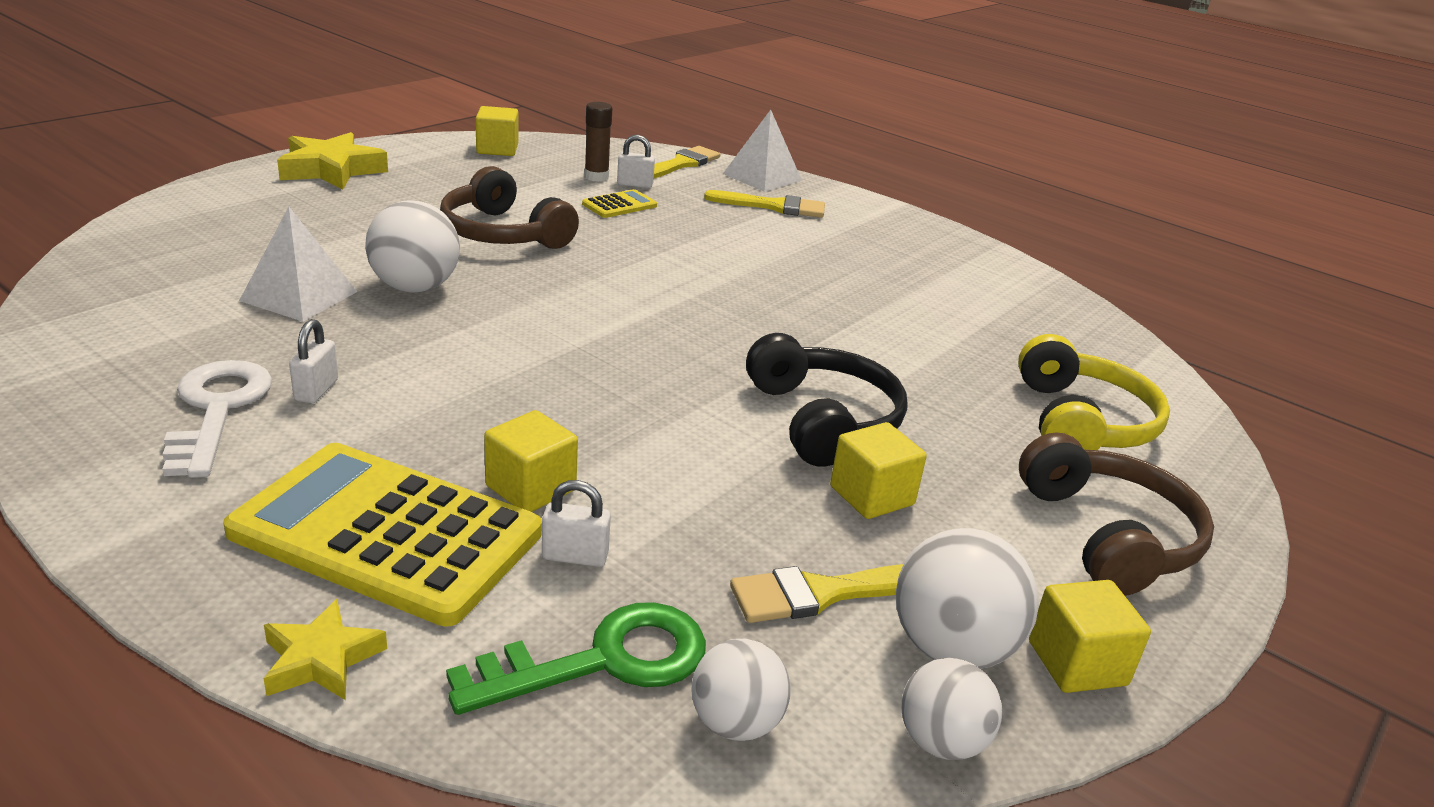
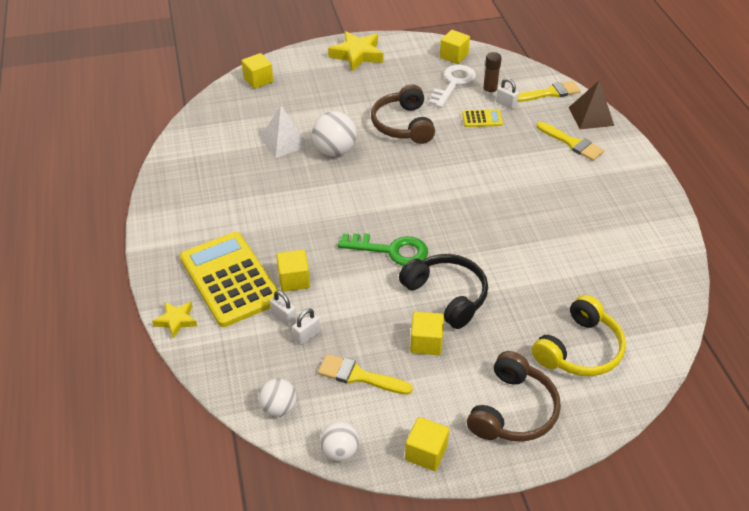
camera: 40 degrees right, 15 degrees up
(161, 227) = (258, 80): none -> yellow cube
(217, 409) = (214, 197): white key -> white key (453, 83)
(316, 390) = (254, 199): white padlock -> white padlock (307, 336)
(604, 660) = (258, 363): green key -> green key (391, 250)
(762, 177) = (591, 116): white pyramid -> brown pyramid
(823, 420) = (447, 295): black headphones -> black headphones turned 60 degrees counterclockwise
(951, 649) = (383, 422): white ball -> none

